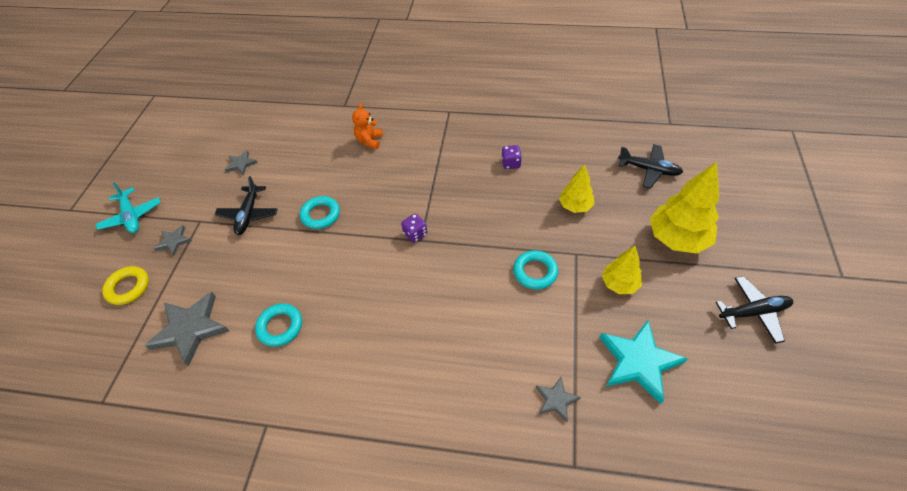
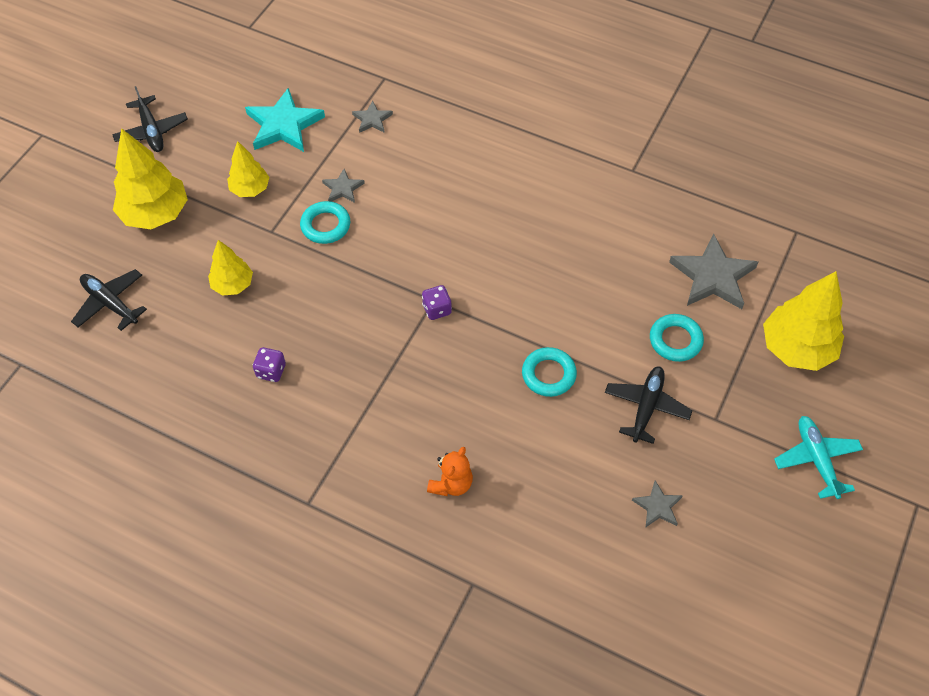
camera: 165 degrees left, 5 degrees up
(128, 287) = (796, 348): yellow ring -> yellow tree
(174, 241) = (747, 397): grey star -> grey star (343, 188)
(280, 327) = (613, 250): turquoise ring -> turquoise ring (675, 340)
(753, 312) = (151, 131): black plane -> black plane turned 120 degrees counterclockwise

